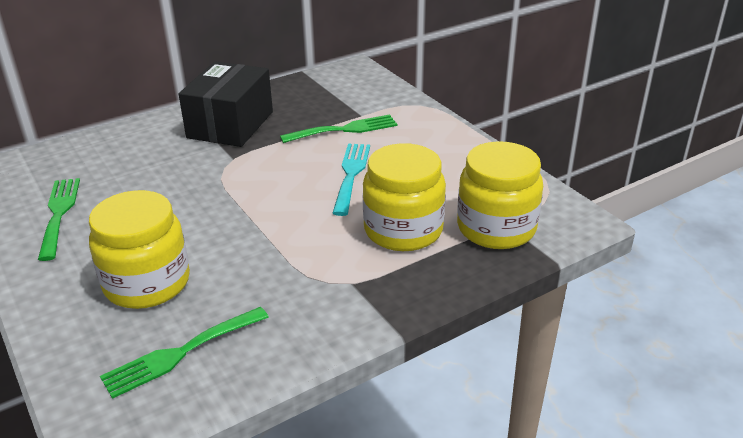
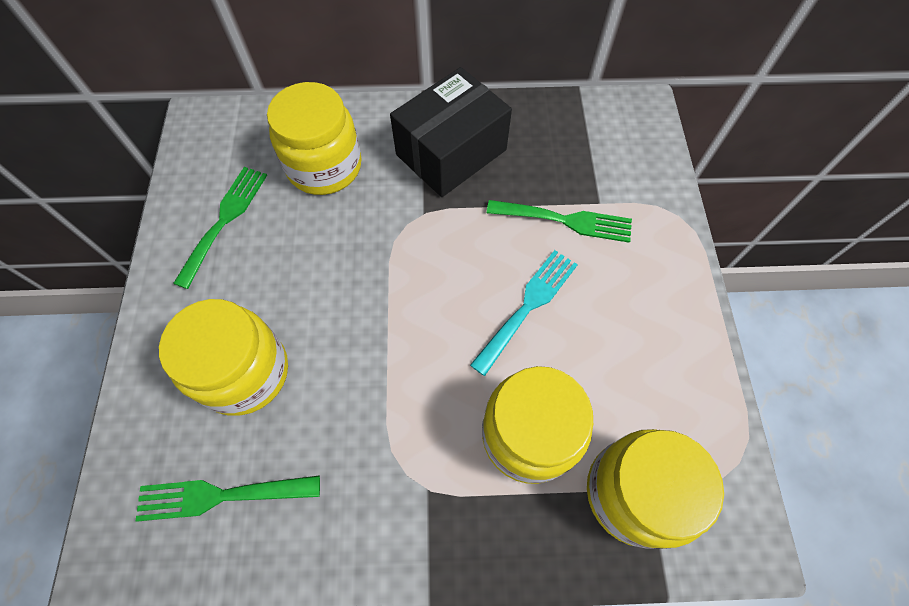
camera: 30 degrees right, 30 degrees up
(129, 161) = (324, 166): none -> yellow jar

